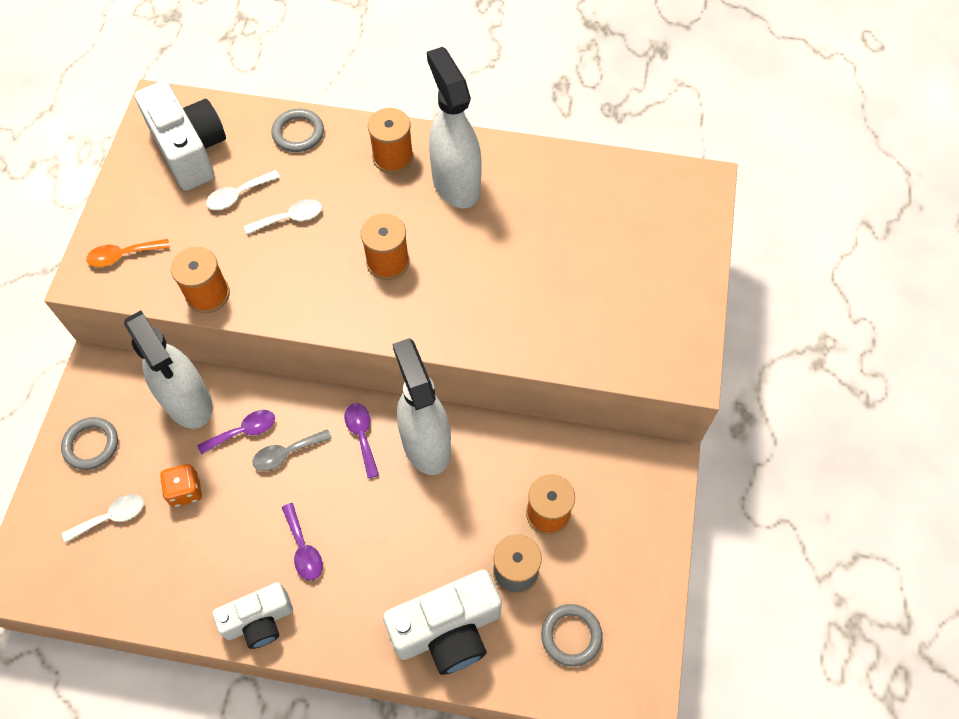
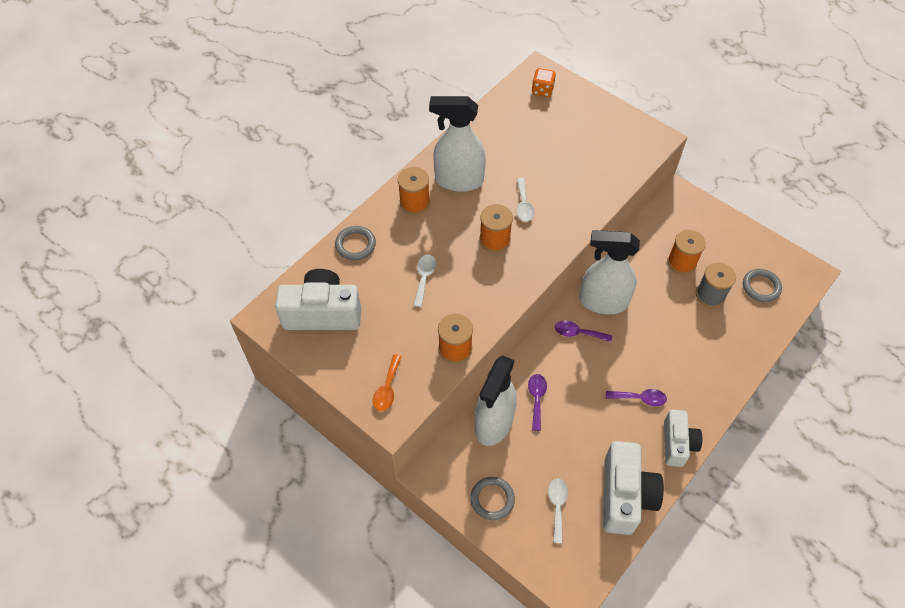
camera: 60 degrees left, 5 degrees down
(185, 491) = (562, 451): orange dice -> orange dice (542, 90)
(188, 402) = (493, 424): white spray bottle -> white spray bottle turned 120 degrees clockwise
(238, 195) = (383, 299): white spoon -> white spoon (523, 205)
(286, 453) = (567, 380): grey spoon -> none
(448, 630) = (730, 345): white camera -> white camera (625, 496)

